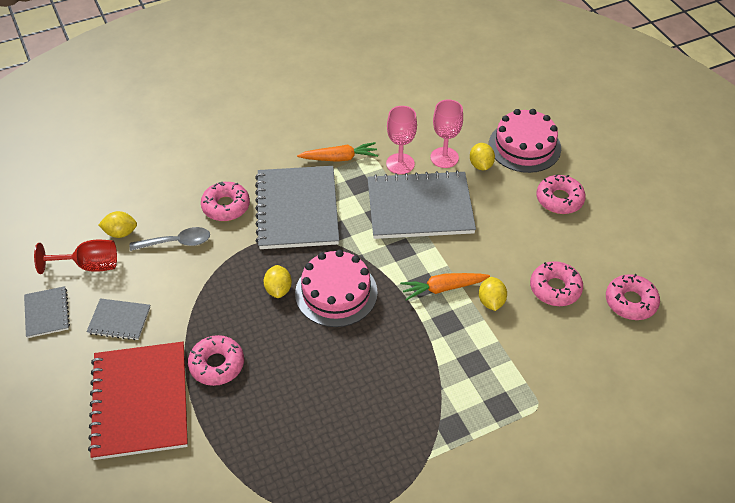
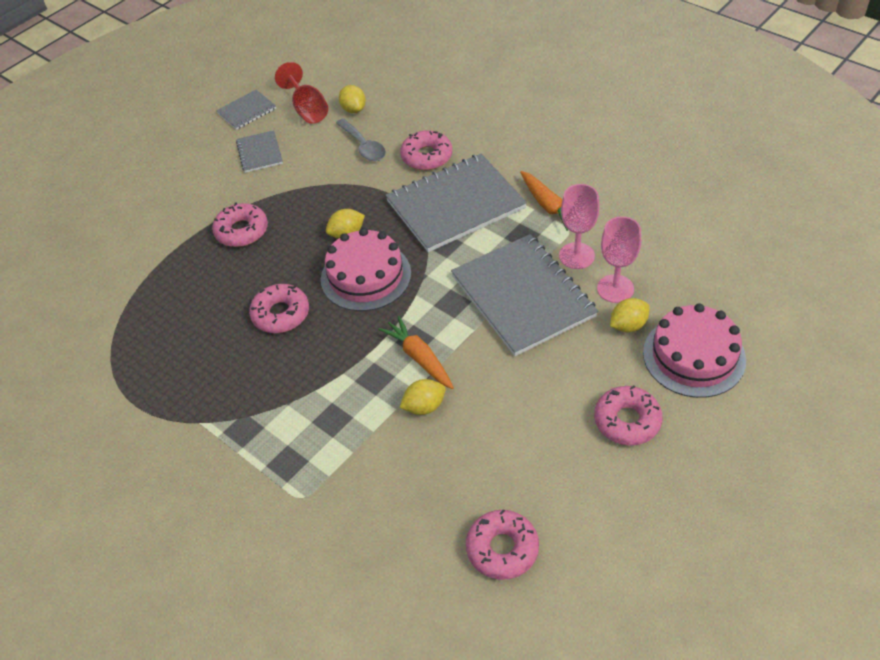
camera: 70 degrees right, 0 degrees up
(140, 401) = (184, 202): red notebook -> none
(555, 288) = (478, 461): pink donut -> pink donut (281, 314)

